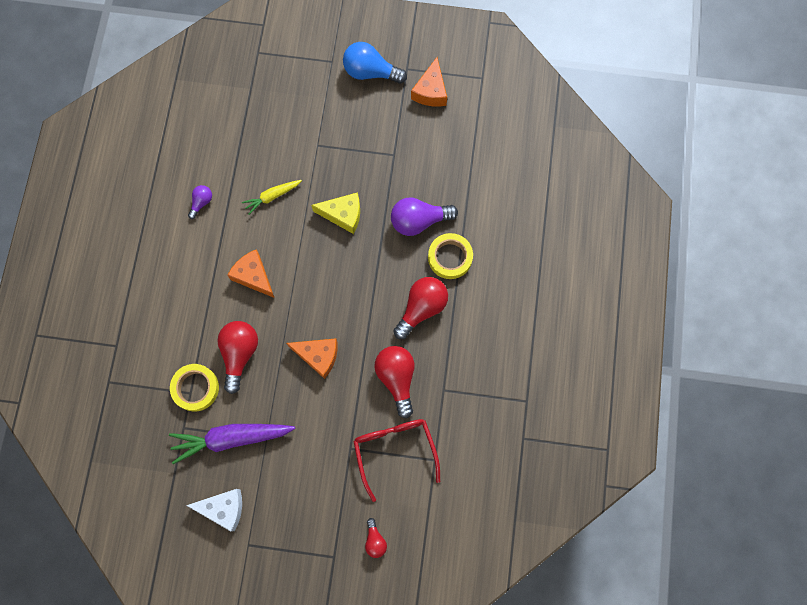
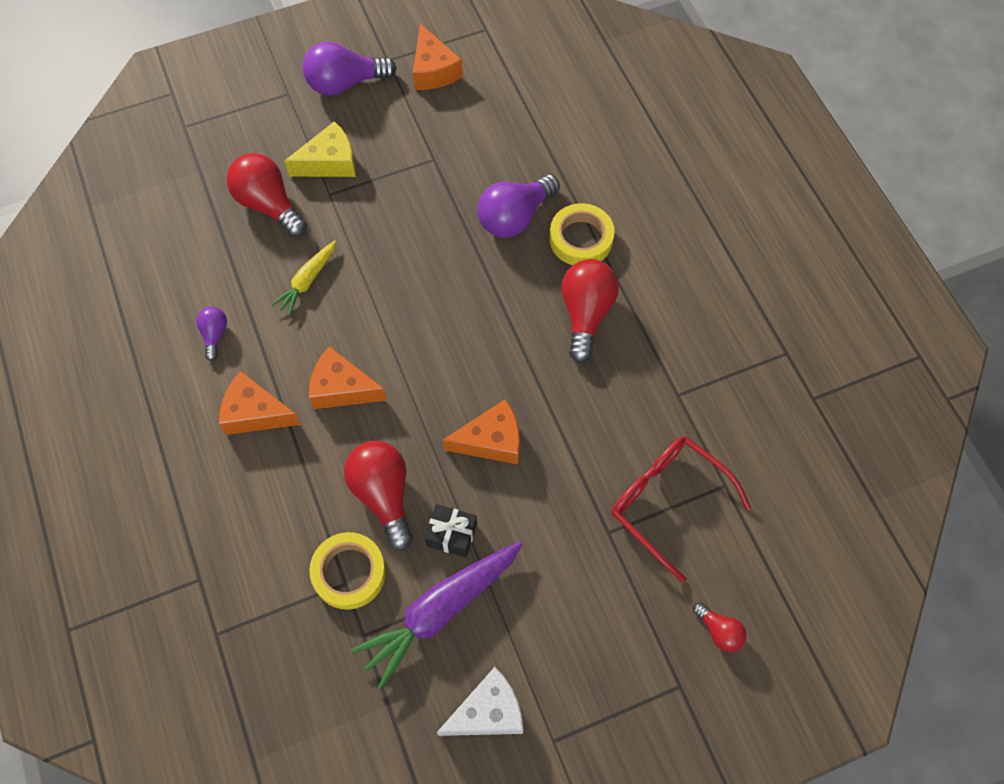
camera: 30 degrees left, 10 degrees down
(197, 264) = (255, 413): none -> orange cheese
(263, 399) = (451, 535): none -> black gift
(343, 214) = (414, 257): yellow cheese -> yellow cheese (329, 162)
(370, 72) = (345, 83): blue light bulb -> purple light bulb
(397, 378) = (611, 413): red light bulb -> red light bulb (268, 205)

